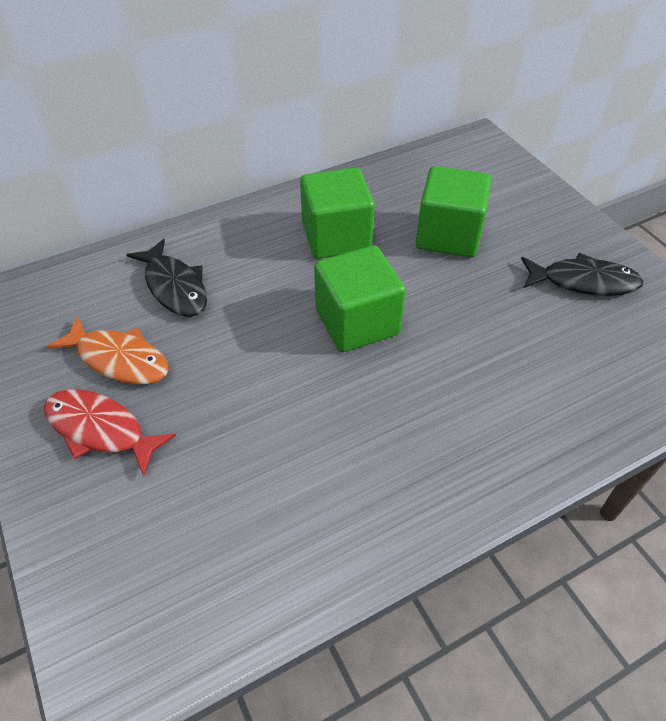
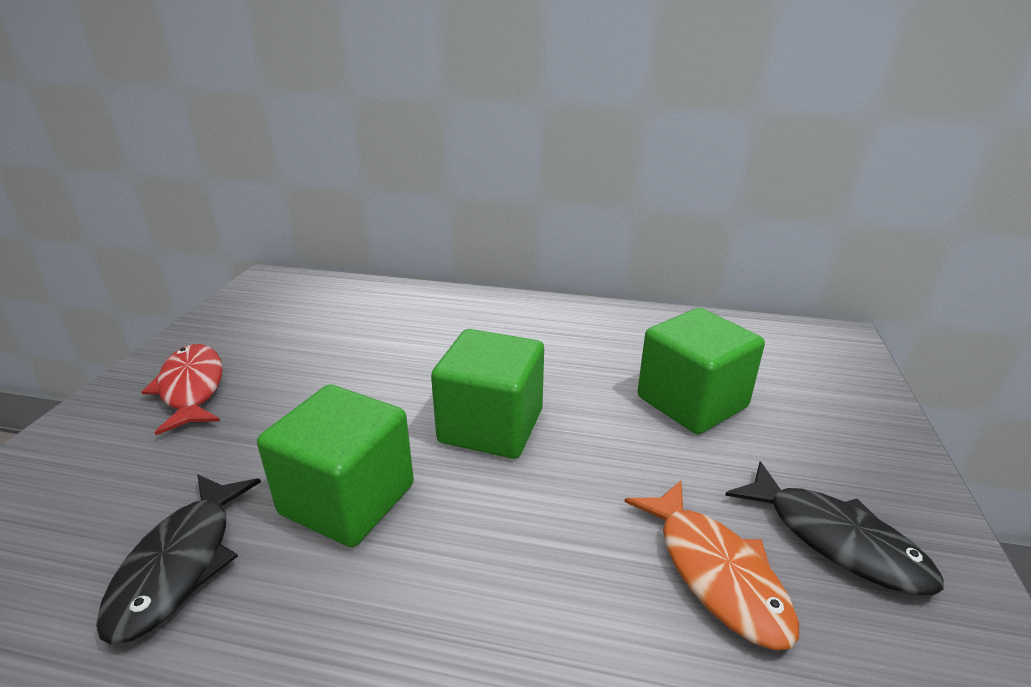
camera: 40 degrees right, 20 degrees down
(119, 359) = (275, 350): orange fish -> orange fish (715, 573)
(174, 287) = (383, 324): black fish -> black fish (180, 564)
(336, 237) = (566, 351): green cube -> green cube (347, 499)

